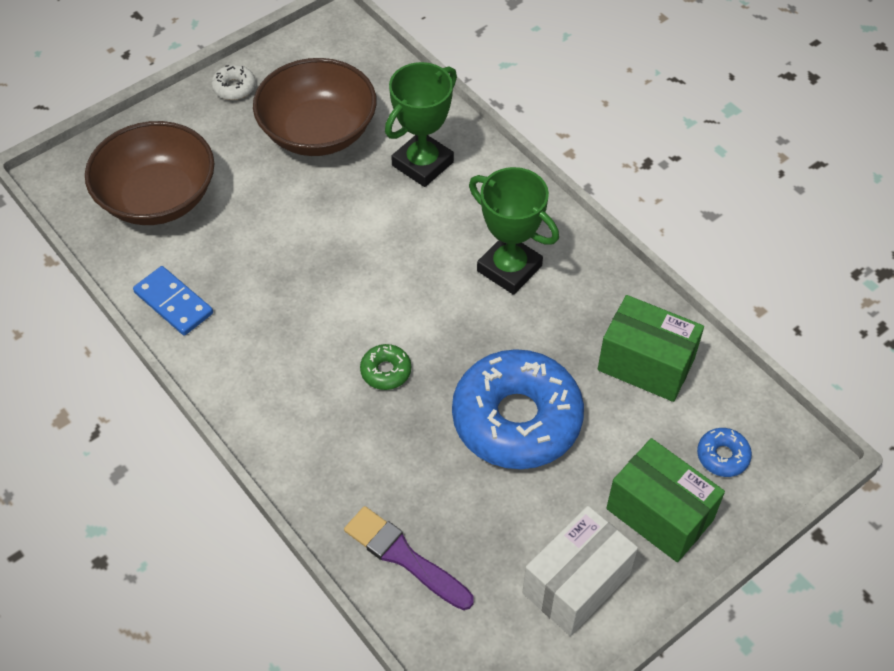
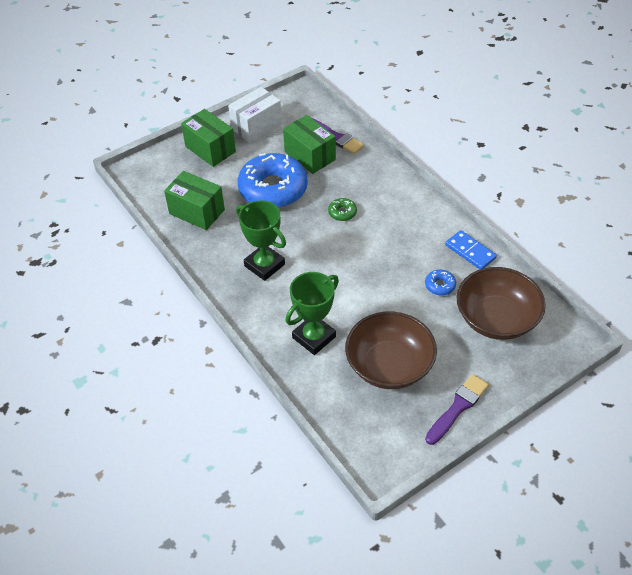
camera: 175 degrees left, 5 degrees down
(234, 87) = (458, 407): white donut -> purple brush
(453, 503) = (310, 156): none -> green box
(722, 456) = (171, 170): blue donut -> blue donut (440, 285)

